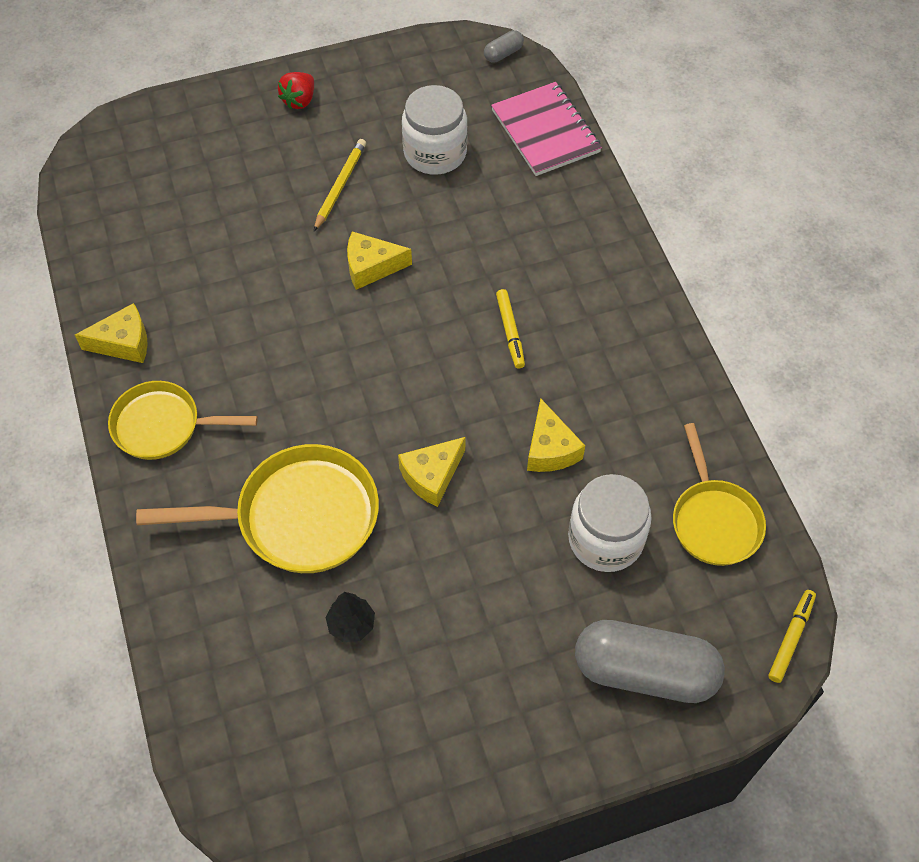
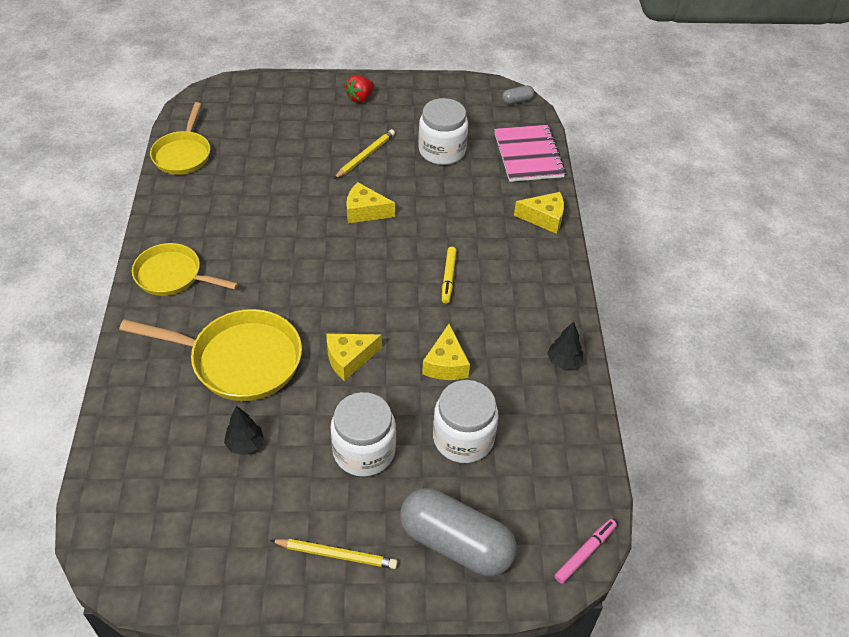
camera: 15 degrees right, 10 degrees down
(124, 343) = (171, 217): yellow cheese -> yellow cheese (544, 218)
(496, 590) = (364, 451): none -> white jar
(515, 728) = (336, 554): none -> yellow pencil
(686, 406) = (563, 362): none -> black tree
(714, 520) = (554, 448): yellow pan -> yellow pan (183, 154)
(790, 638) = (585, 553): yellow marker -> pink marker

